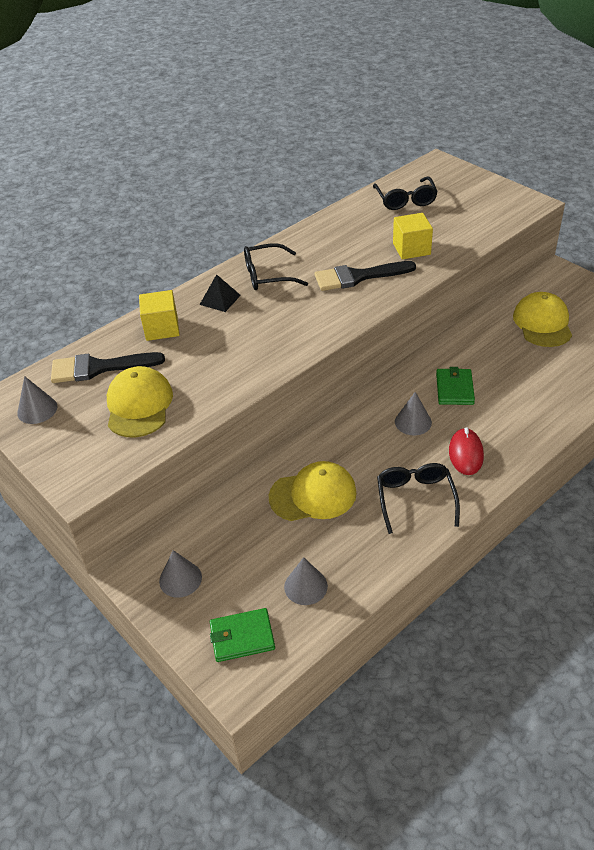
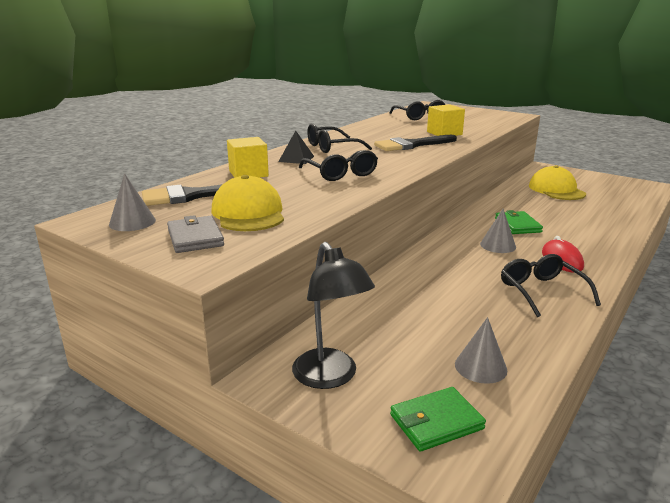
camera: 15 degrees left, 20 degrees down
(83, 441) = (195, 237): none -> grey wallet
(180, 579) = (330, 377): grey cone -> black lamp
(252, 336) = (340, 173): none -> black glasses
(313, 495) = (439, 297): yellow cap -> none

